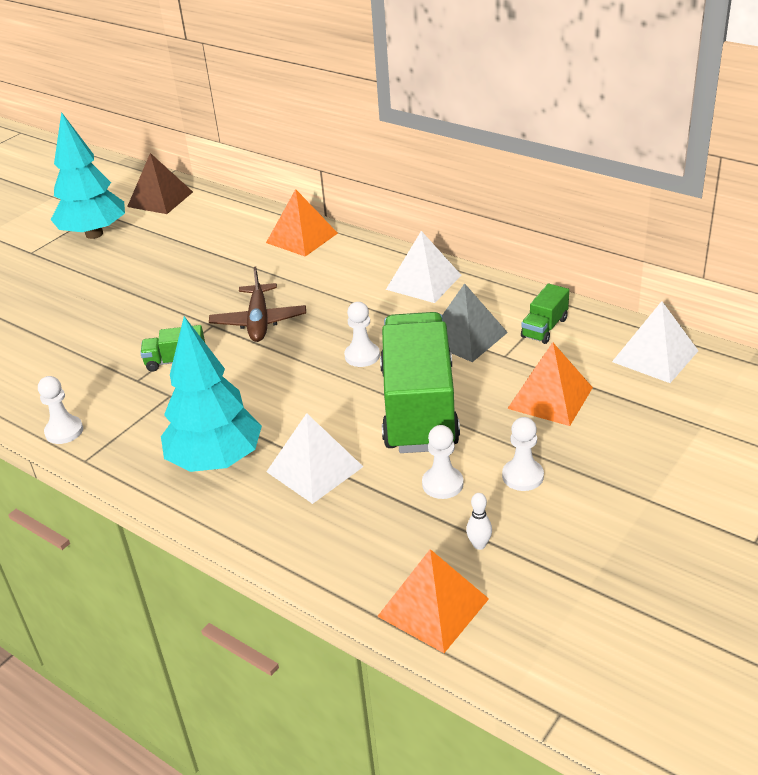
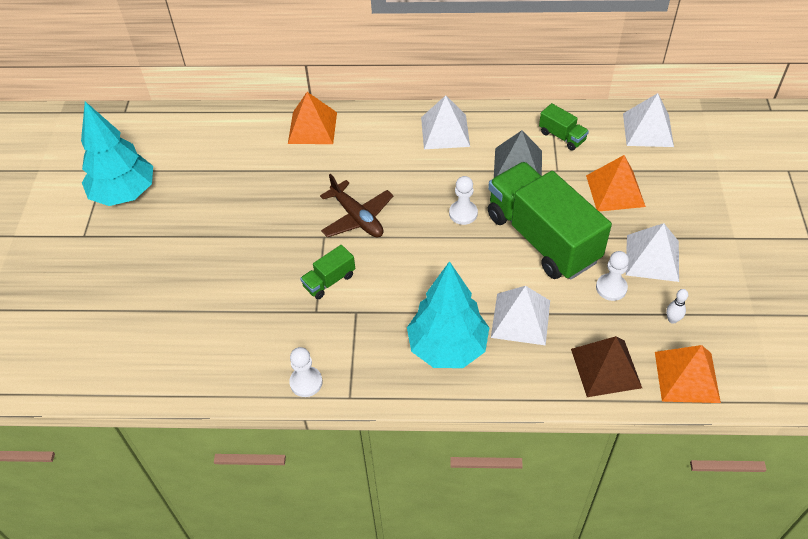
camera: 35 degrees left, 15 degrees up
(160, 199) = (148, 135): brown pyramid -> brown pyramid (606, 368)
(522, 476) = (652, 257): white pawn -> white pyramid
(544, 328) = (562, 136): green truck -> green truck turned 45 degrees counterclockwise

